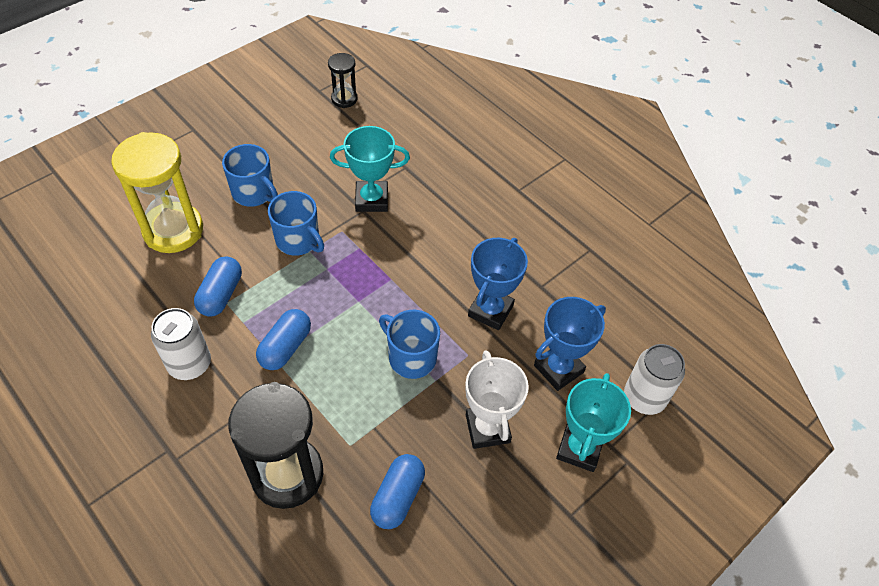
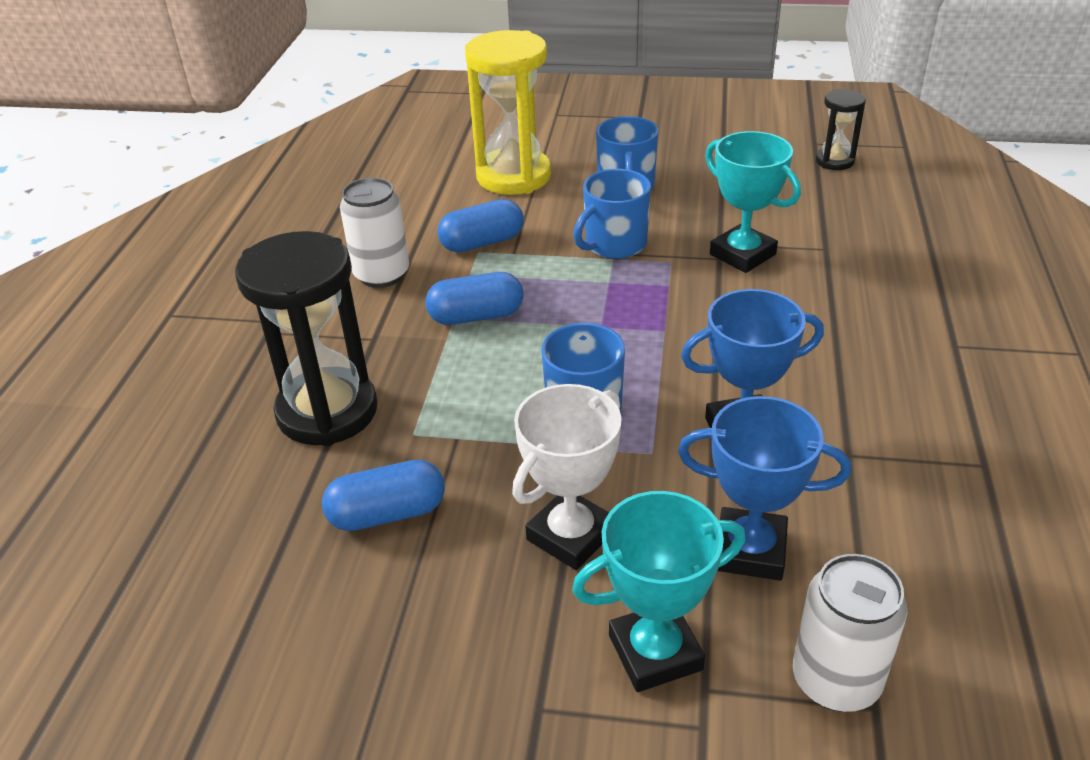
camera: 55 degrees right, 15 degrees down
(298, 240) = (614, 244): blue mug -> blue mug turned 45 degrees clockwise

